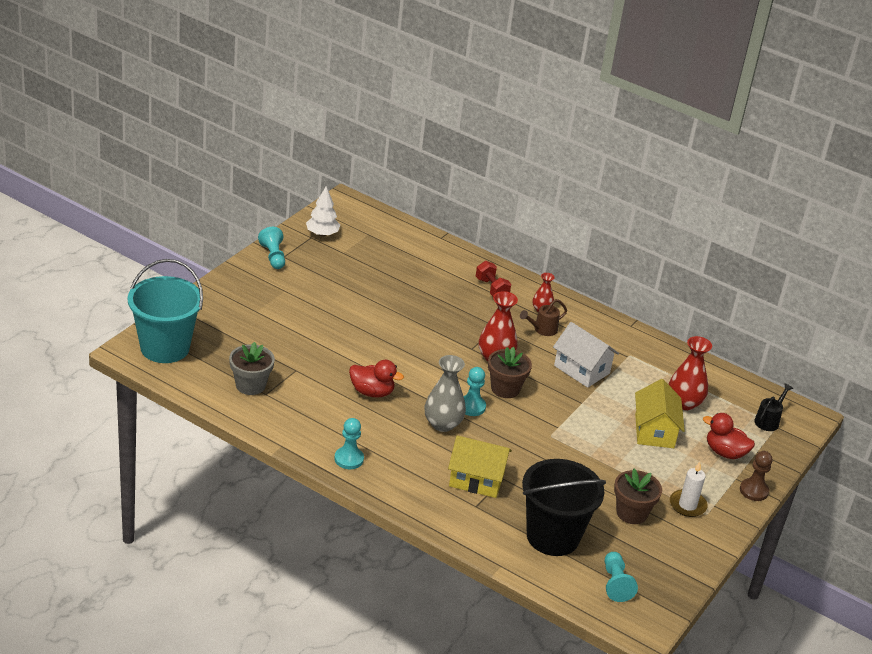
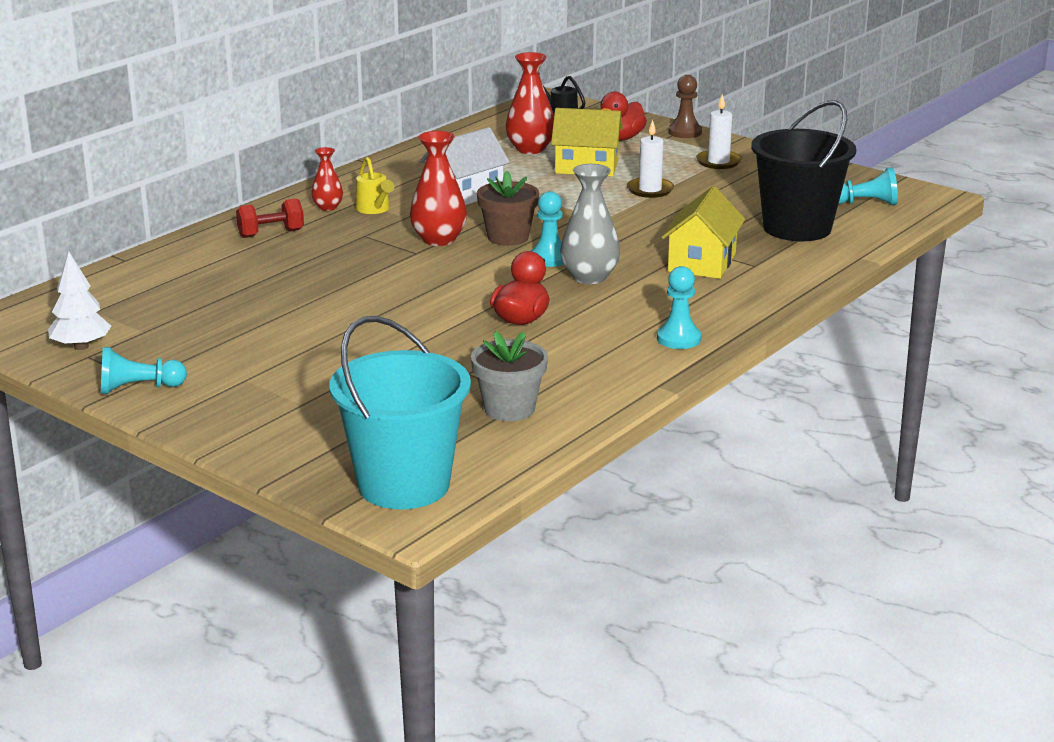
camera: 80 degrees left, 10 degrees down
(542, 329) = (374, 209): brown watering can -> yellow watering can
(613, 462) = (650, 190): none -> white candle
(631, 513) = (741, 188): brown flower pot -> none

